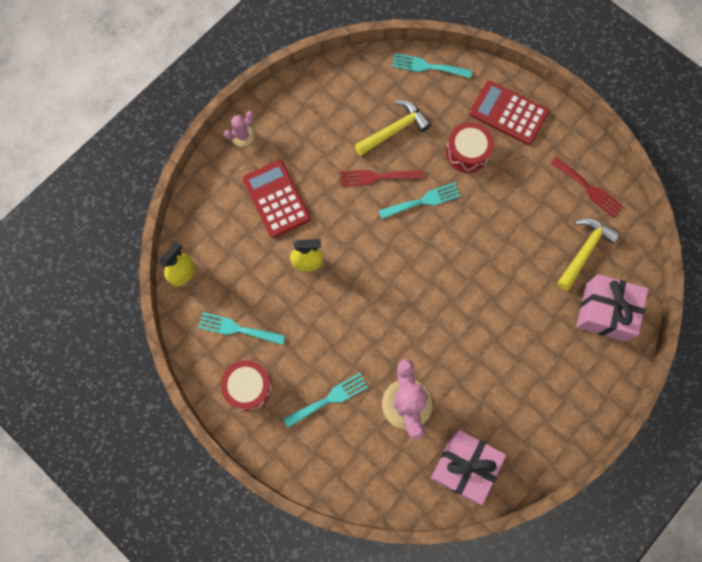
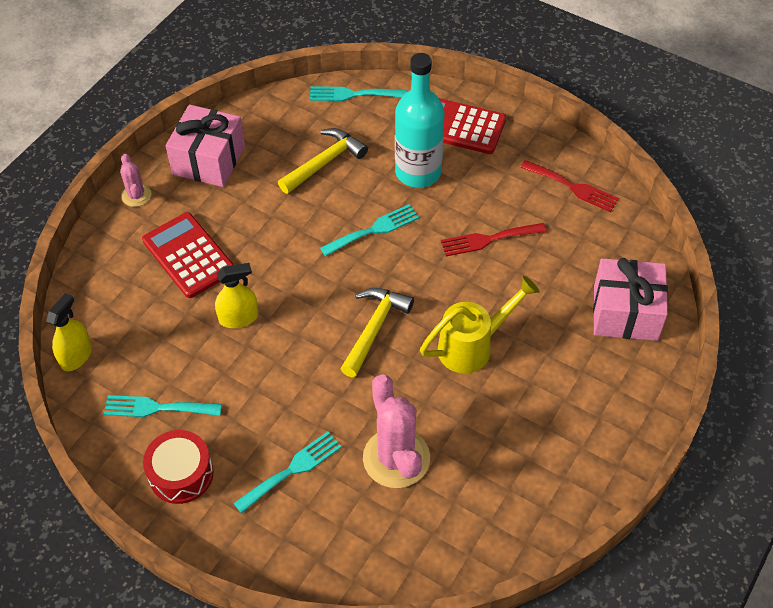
camera: 10 degrees left, 20 degrees down
(242, 136) = (136, 195): pink cactus -> pink cactus turned 60 degrees counterclockwise
(376, 177) = (311, 213): red fork -> red fork (488, 239)
(464, 467) = (487, 520): pink gift -> pink gift (209, 160)
(467, 152) = (418, 172): red drum -> turquoise bottle
(481, 320) = (473, 346): none -> yellow watering can
(584, 251) = (583, 252): yellow hammer -> yellow hammer (374, 328)

